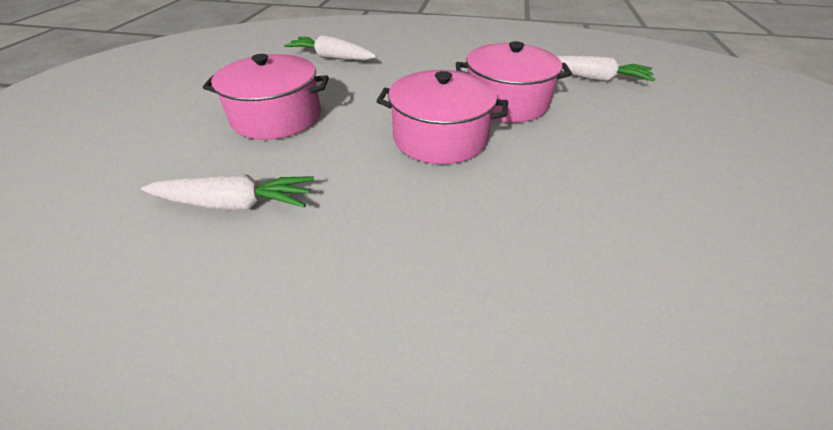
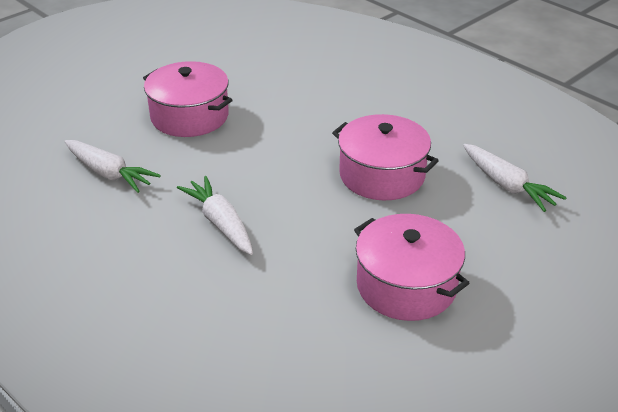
camera: 35 degrees right, 5 degrees down
(332, 58) = (289, 69): white carrot -> white carrot (220, 223)
(440, 137) = (285, 183): pink pot -> pink pot (406, 285)

